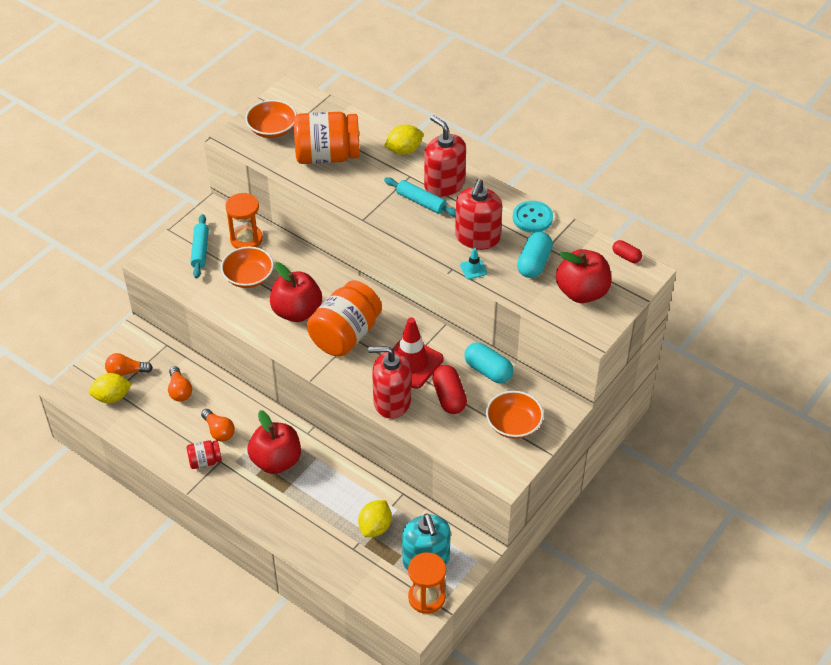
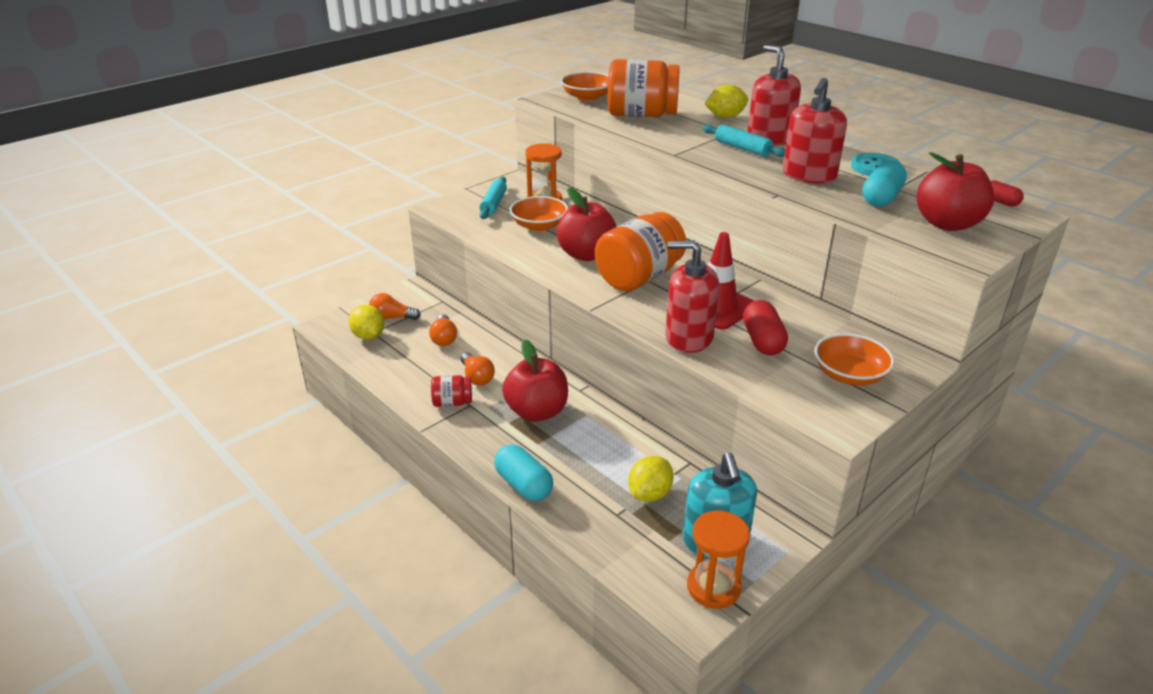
camera: 10 degrees right, 15 degrees down
(112, 397) = (368, 336): yellow lemon -> yellow lemon turned 60 degrees clockwise
(473, 269) = (805, 196): turquoise traffic cone -> none
(488, 371) = (813, 322): turquoise capsule -> turquoise capsule (523, 485)

